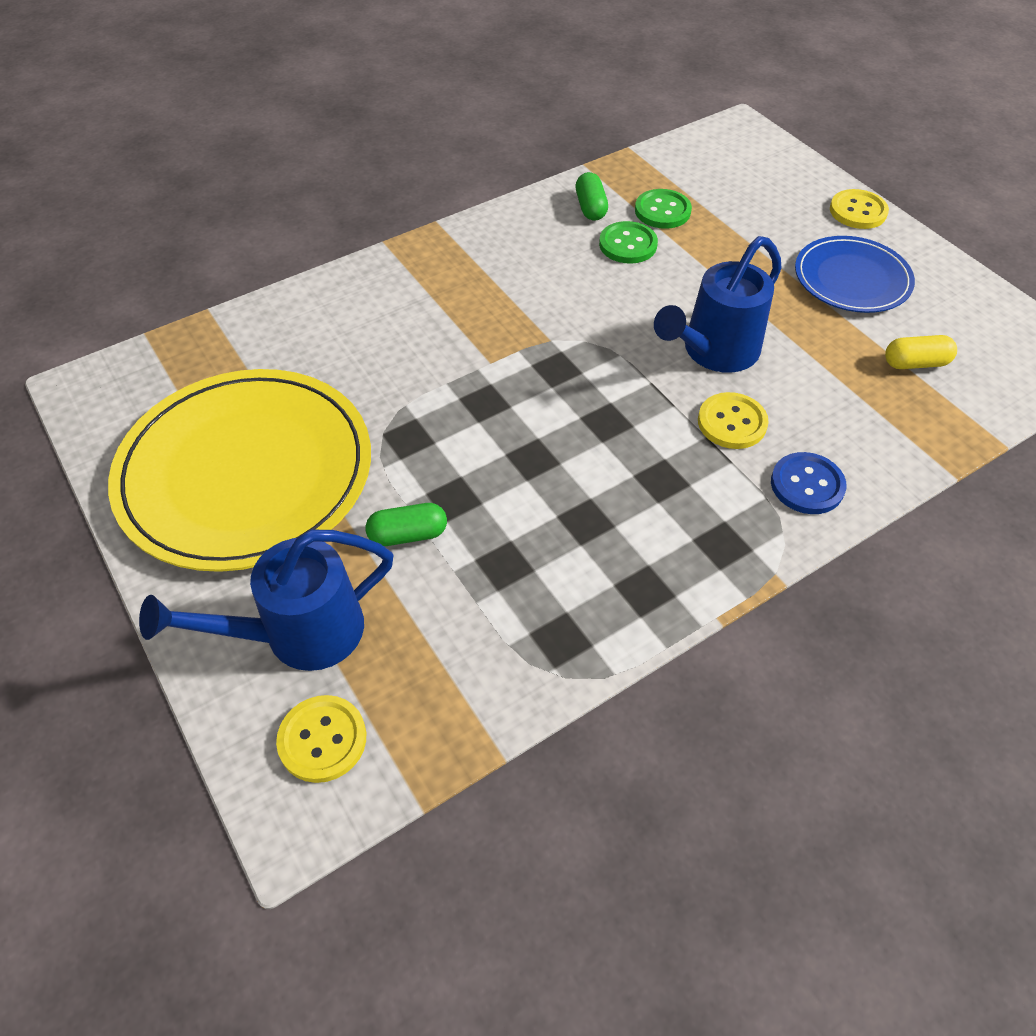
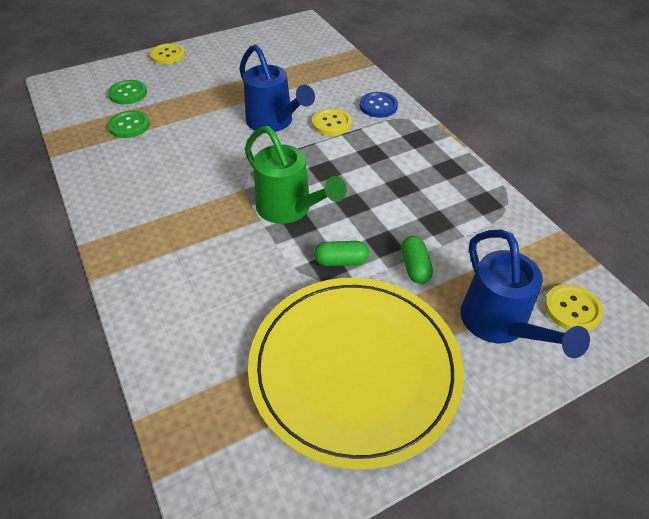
camera: 85 degrees left, 5 degrees down
(514, 389) = (289, 209): none -> green watering can
(590, 207) = (108, 158): green capsule -> green capsule (341, 261)
(628, 244) = (158, 144): green button -> green button (128, 93)
(852, 278) = (226, 67): blue plate -> none
(915, 363) = (297, 60): yellow capsule -> none

